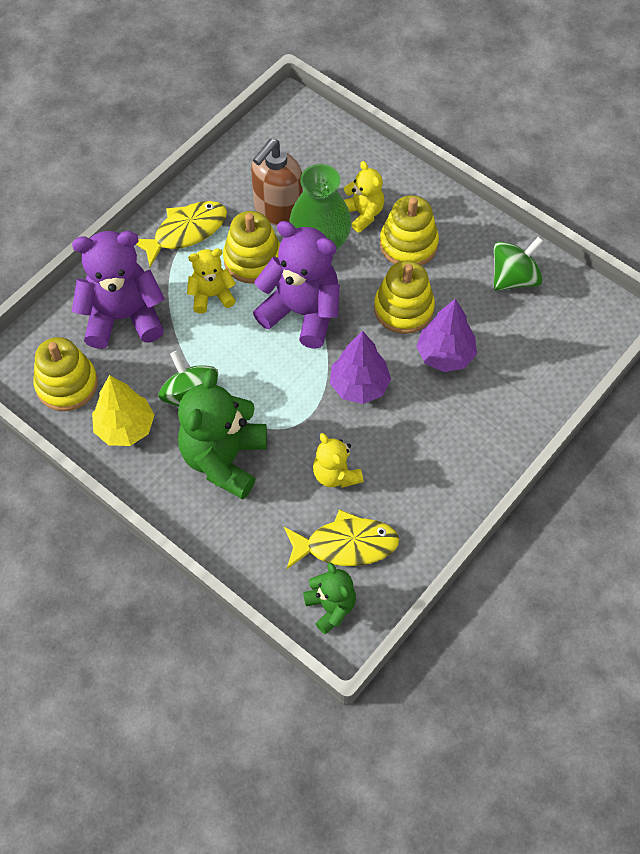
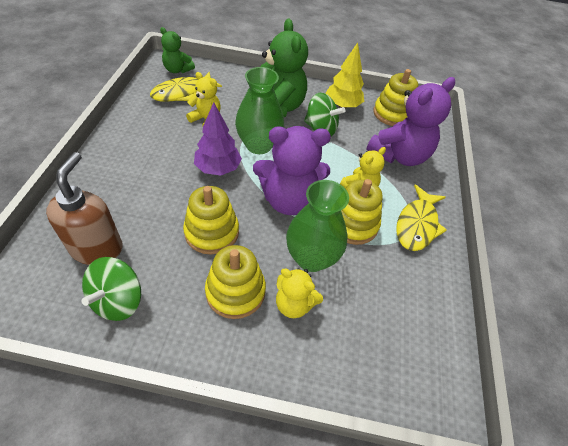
camera: 145 degrees right, 10 degrees down
(278, 210) = (367, 274): brown soap dispenser -> brown soap dispenser (97, 248)
(290, 402) = (259, 145): none -> green vase
(445, 355) = (161, 210): purple tree -> none

